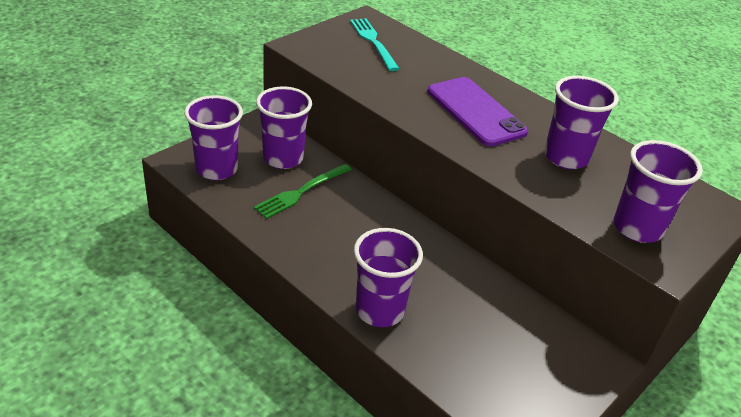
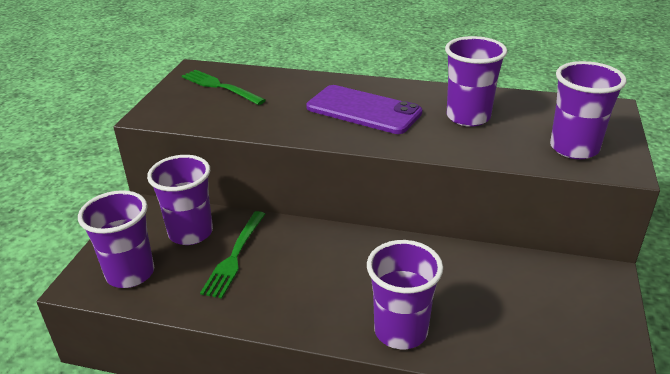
camera: 25 degrees left, 5 degrees down
(373, 41) = (219, 86): turquoise fork -> green fork

